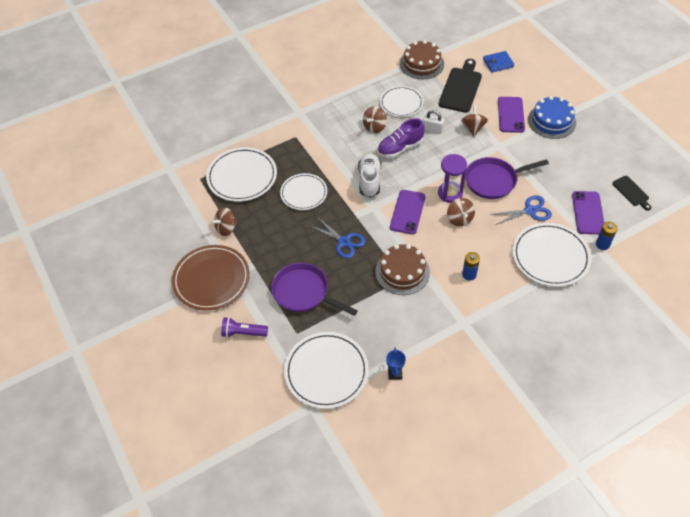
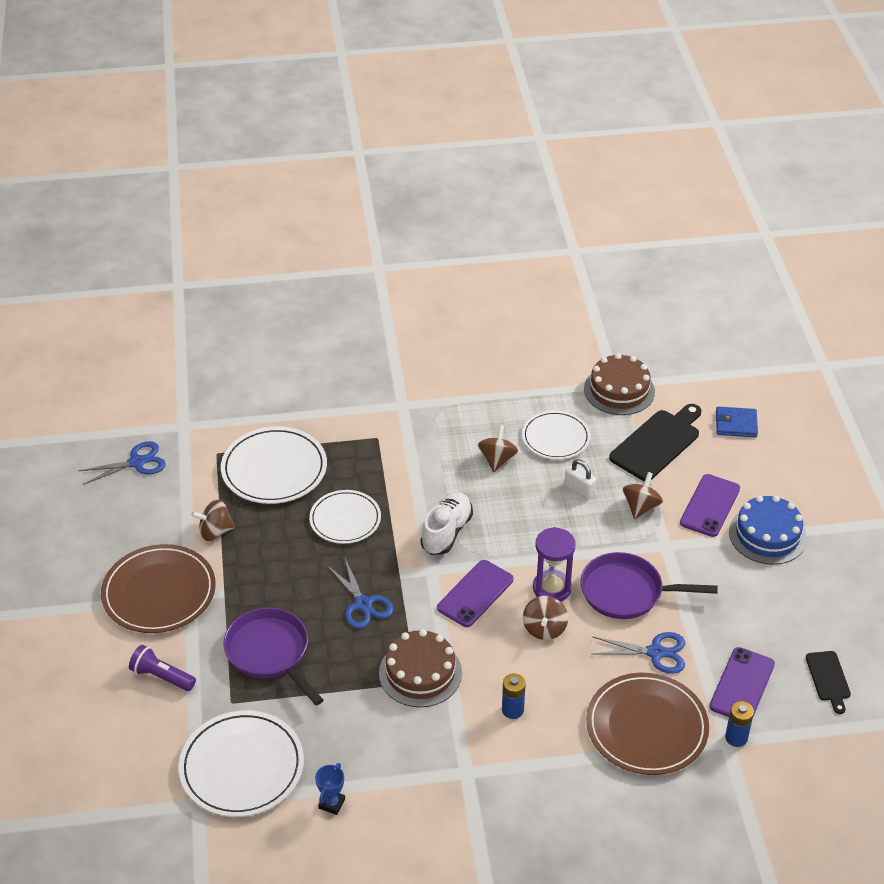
camera: 20 degrees right, 10 degrees down
(151, 201) = (137, 462): none -> blue scissors
(374, 127) = (497, 460): brown spinning top -> brown spinning top turned 135 degrees clockwise
(400, 148) = (516, 501): purple shoe -> none
(550, 256) = (646, 727): white plate -> brown plate

